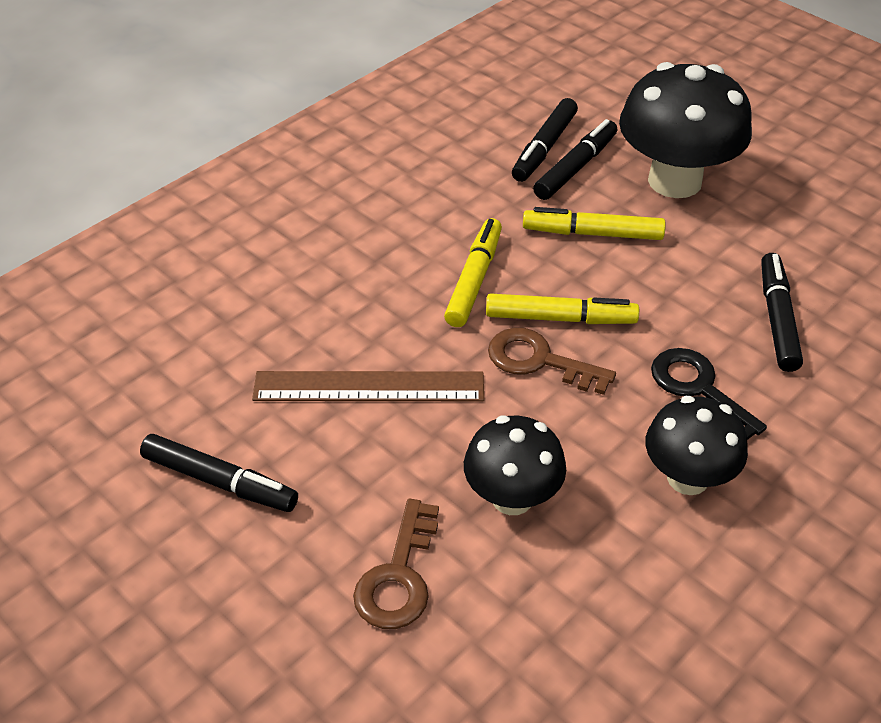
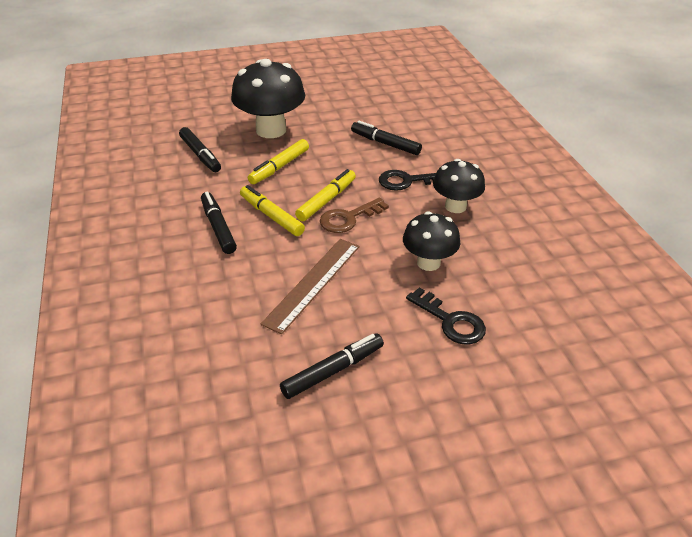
camera: 60 degrees left, 5 degrees down
(398, 576) = (451, 321): brown key -> black key
(575, 167) = (227, 152): black marker -> black marker (218, 227)

